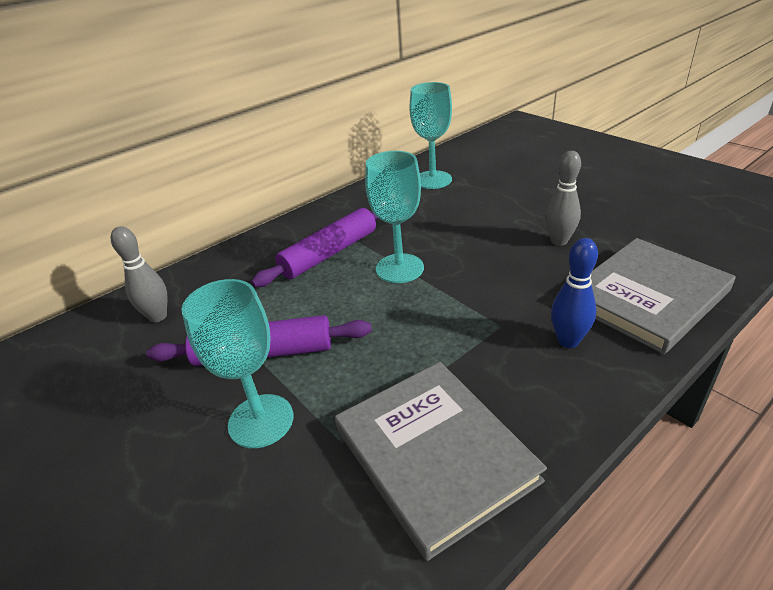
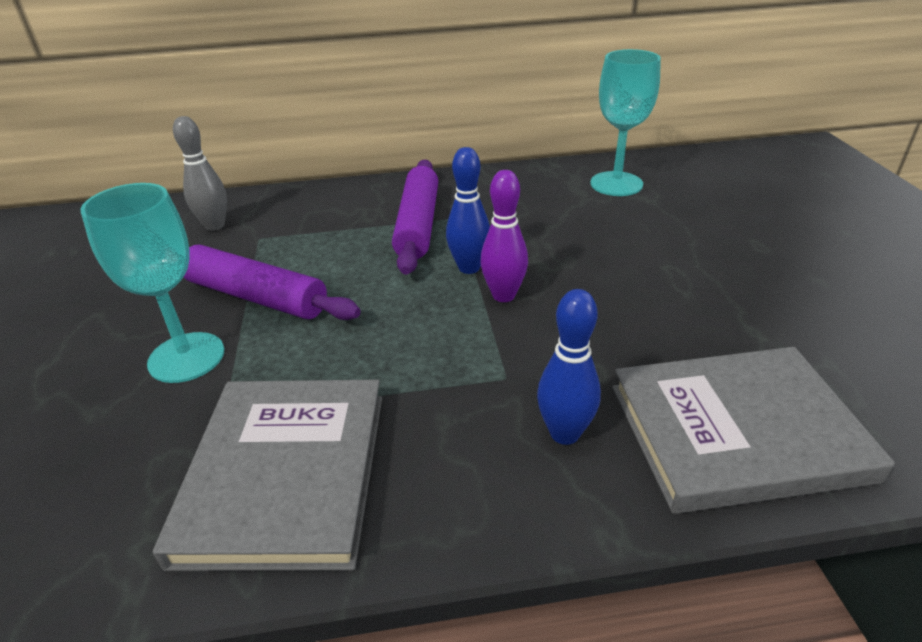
camera: 30 degrees right, 0 degrees up
(329, 253) = (418, 225): purple rolling pin -> purple rolling pin turned 75 degrees counterclockwise
(399, 268) = (469, 268): turquoise goblet -> blue bowling pin
(442, 277) = (503, 295): none -> purple bowling pin
(559, 241) = (694, 311): grey bowling pin -> none

